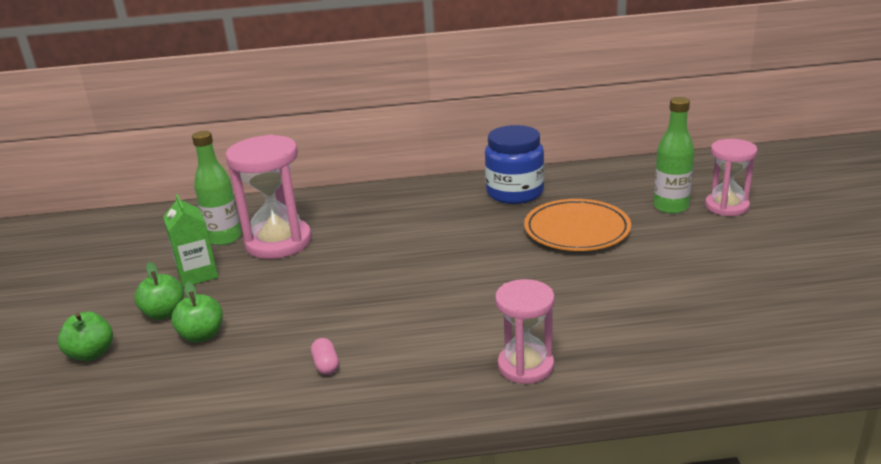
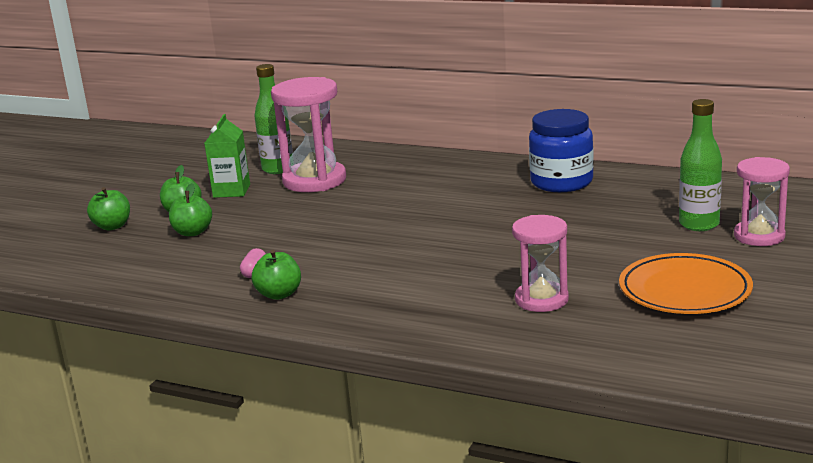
camera: 30 degrees right, 5 degrees down
(382, 384) = (279, 294): none -> green apple
(525, 366) = (398, 310): pink hourglass -> pink hourglass (541, 300)
(577, 230) = (577, 224): orange plate -> orange plate (684, 290)

